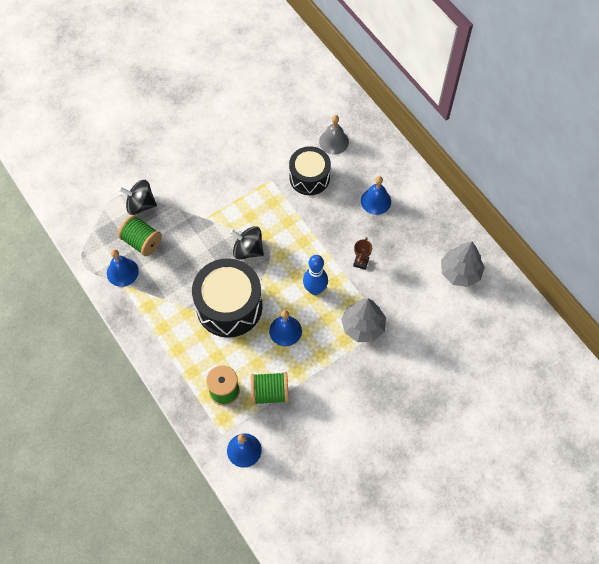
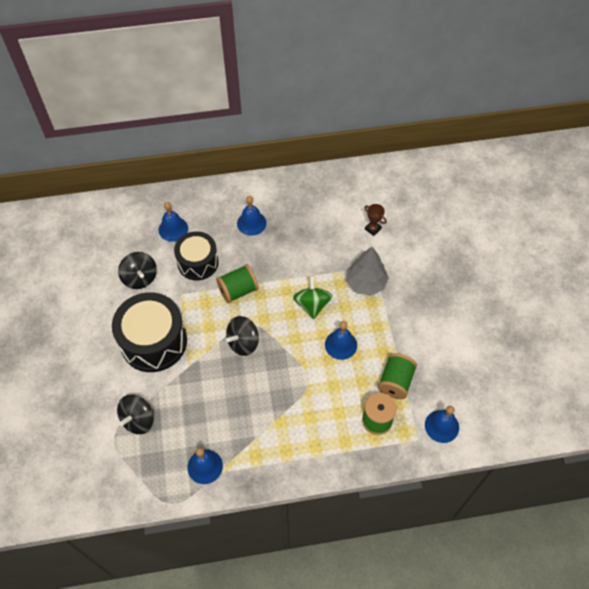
camera: 65 degrees left, 5 degrees down
(142, 242) = (181, 434): green spool -> green spool (238, 290)
(229, 306) = (293, 382): black drum -> black drum (154, 341)
(270, 141) = (140, 278): none -> black spinning top
(315, 289) = (312, 304): blue bowling pin -> green spinning top
(334, 141) = (173, 229): grey bell -> blue bell
(361, 262) = (304, 259): brown trophy -> brown trophy (373, 229)
(460, 272) = (351, 193): grey tree -> none

